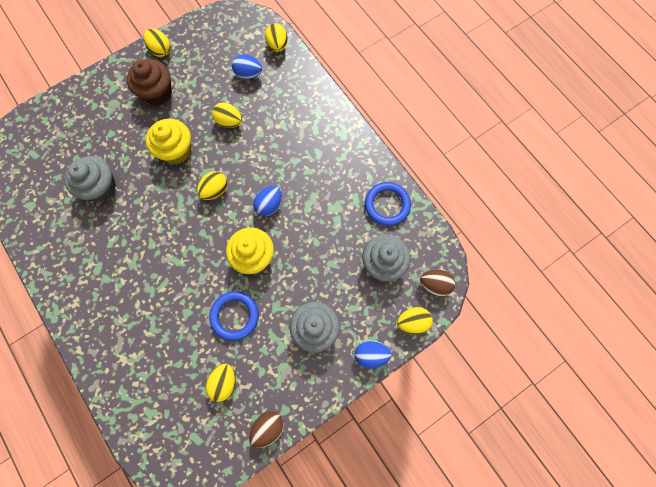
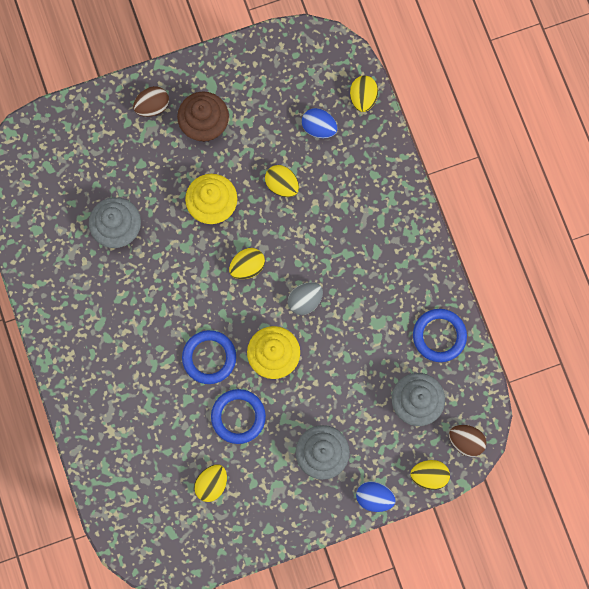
camera: 15 degrees right, 5 degrees up
(161, 50) = (219, 68): yellow egg -> none
(198, 272) = (209, 357): none -> blue ring
(268, 427) = (247, 541): brown egg -> brown egg (153, 106)
(269, 205) = (305, 300): blue egg -> grey egg

